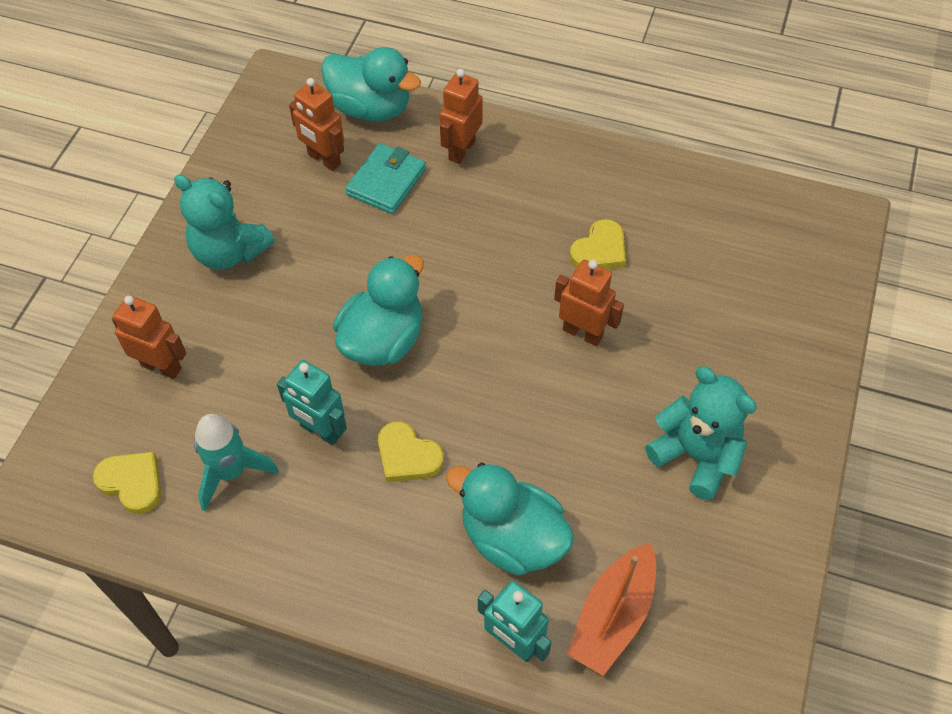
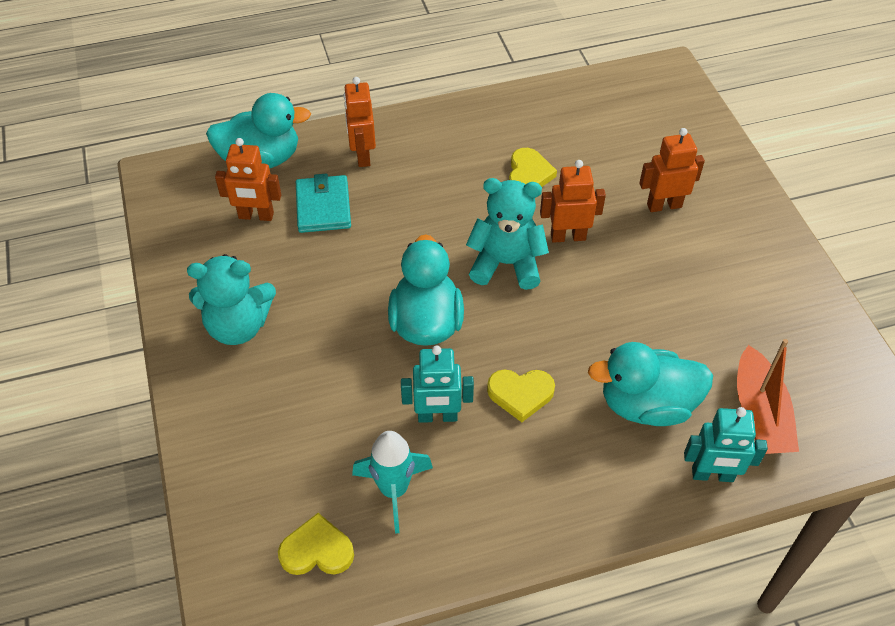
camera: 35 degrees left, 5 degrees down
(161, 366) = (259, 446): orange robot -> orange robot (664, 205)
(696, 456) = (716, 275): turquoise teddy bear -> turquoise teddy bear (506, 264)

